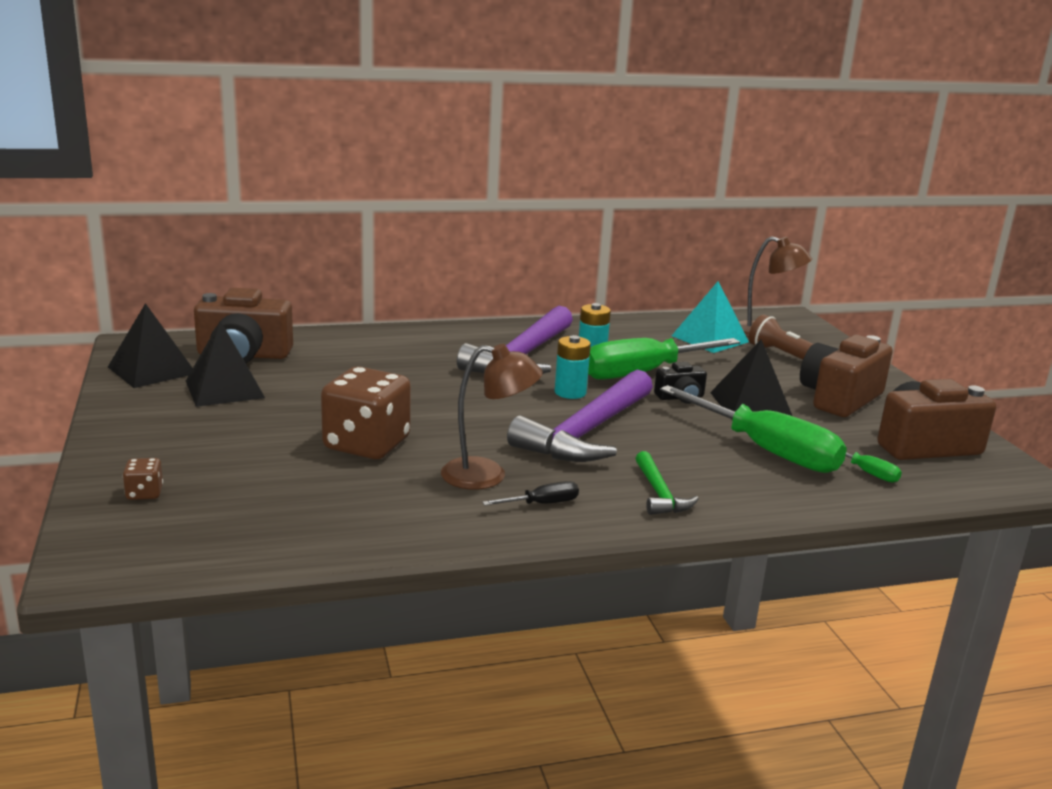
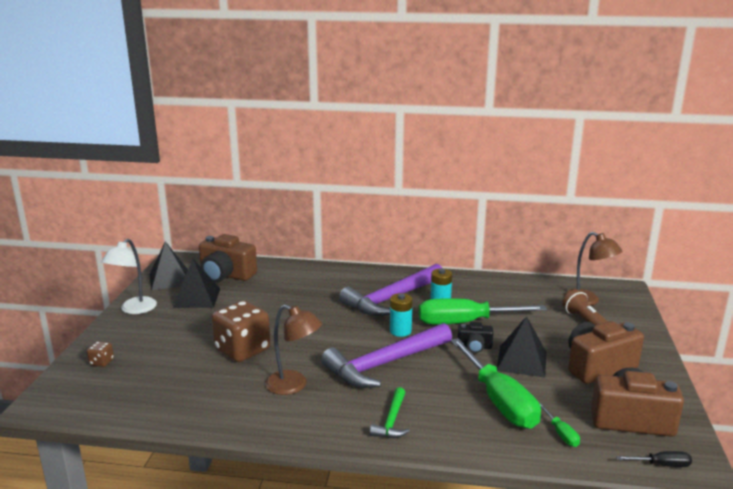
camera: 25 degrees right, 0 degrees up
(129, 417) = (134, 309): none -> white lamp
(543, 504) = (310, 413): black screwdriver -> black screwdriver (662, 465)
(710, 338) = (540, 300): turquoise pyramid -> none

